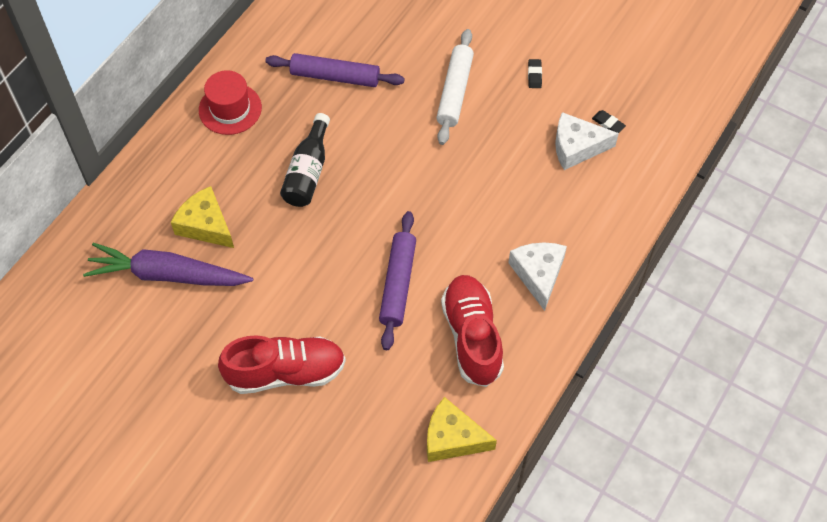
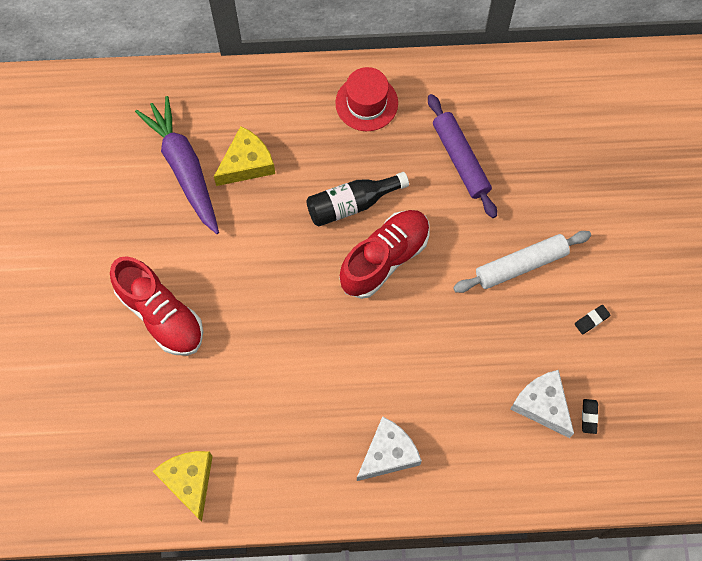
camera: 55 degrees right, 10 degrees up
(205, 225) = (246, 163): yellow cheese -> yellow cheese turned 45 degrees clockwise
(397, 284) = (298, 345): purple rolling pin -> none
(472, 337) = (290, 437): red shoe -> red shoe (384, 258)

